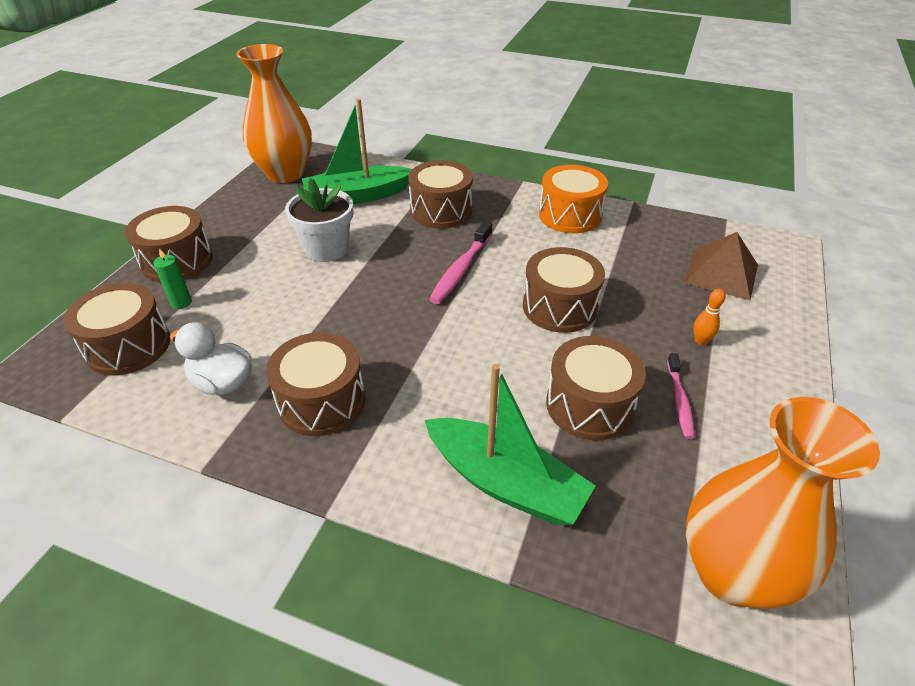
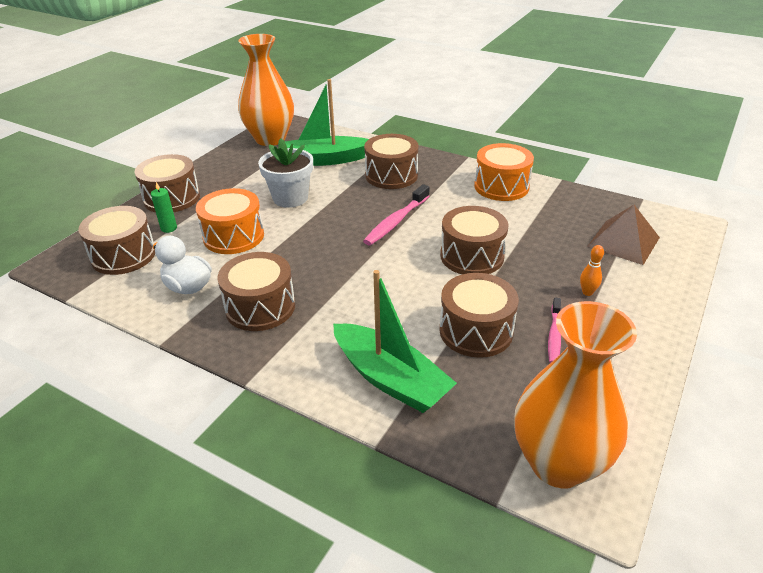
camera: 10 degrees right, 5 degrees down
(267, 306) = (233, 236): none -> orange drum

